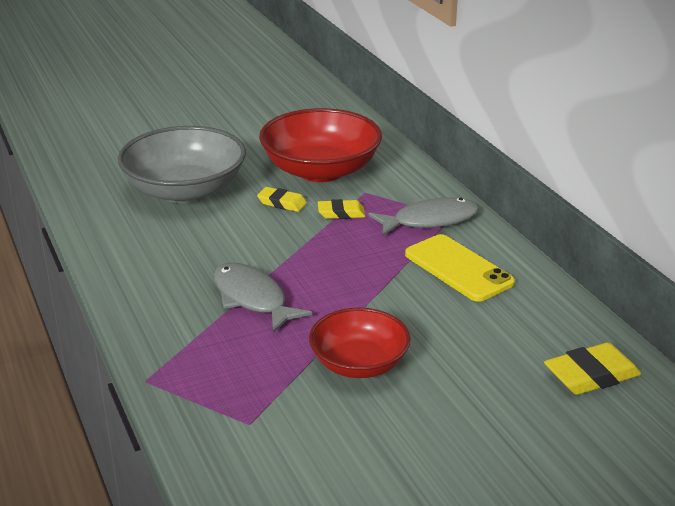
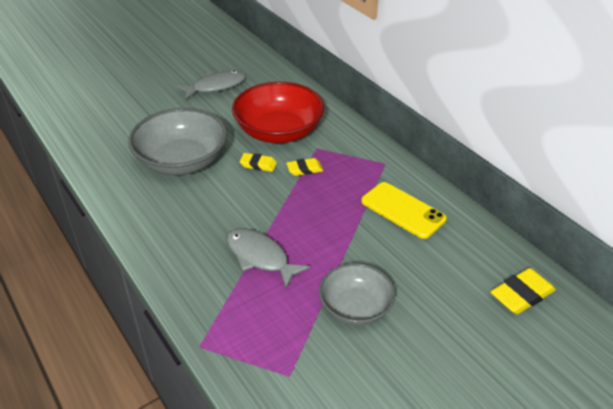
camera: 10 degrees left, 10 degrees up
(359, 363) = (355, 307): red bowl -> grey bowl
(430, 220) = (370, 169): grey fish -> grey fish (216, 86)

